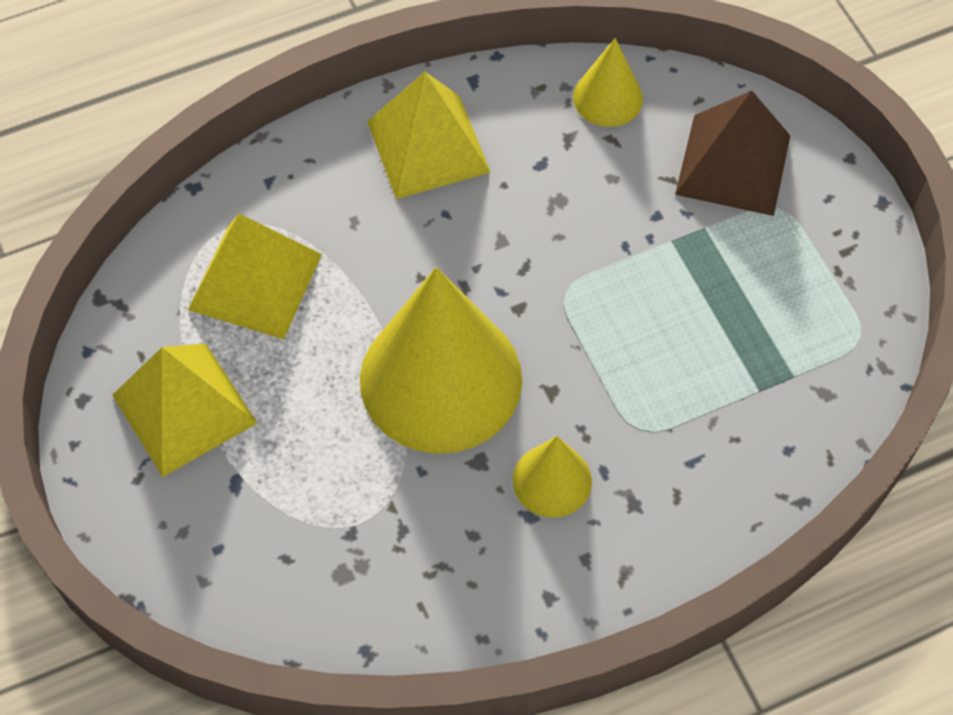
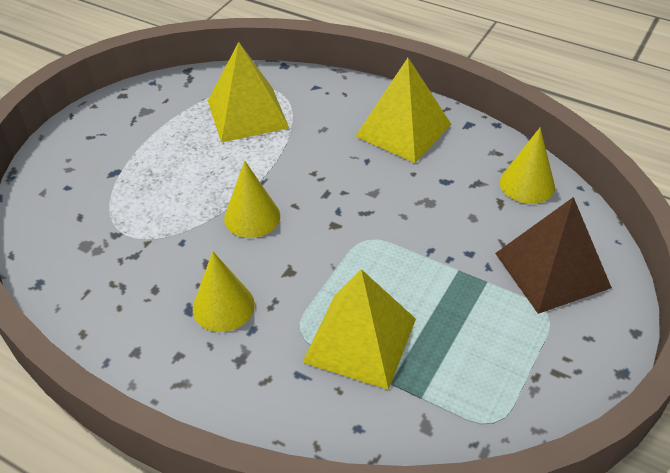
camera: 55 degrees right, 15 degrees down
(184, 409) = (145, 130): yellow pyramid -> yellow pyramid (360, 340)
(441, 379) = (252, 217): yellow cone -> yellow cone, size x0.47

